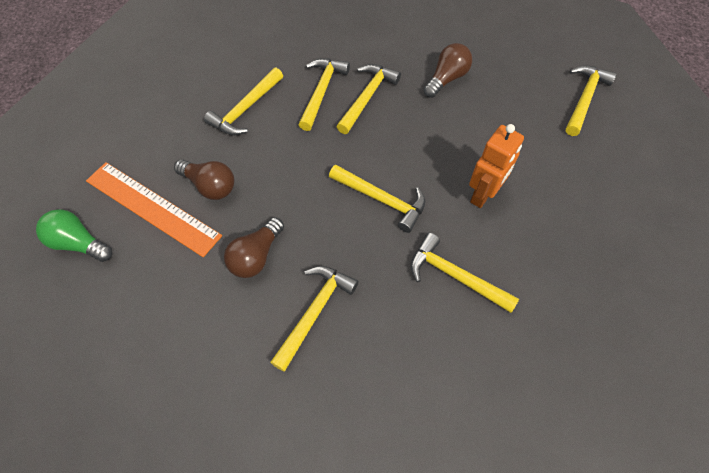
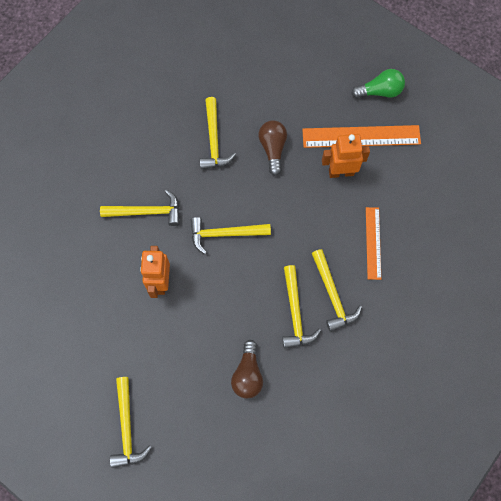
camera: 145 degrees right, 10 degrees up
(210, 186) = (341, 172): brown light bulb -> orange robot
(245, 109) = (373, 243): yellow hammer -> orange ruler

